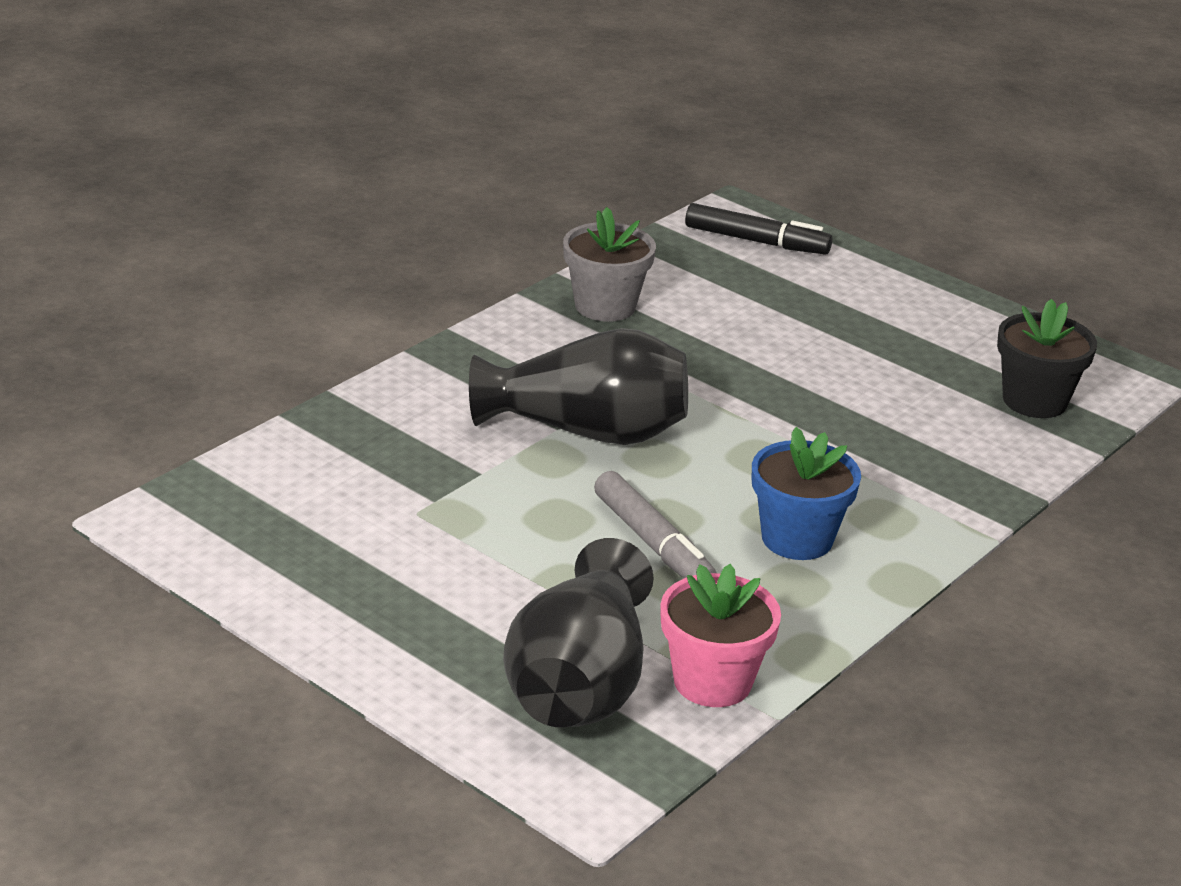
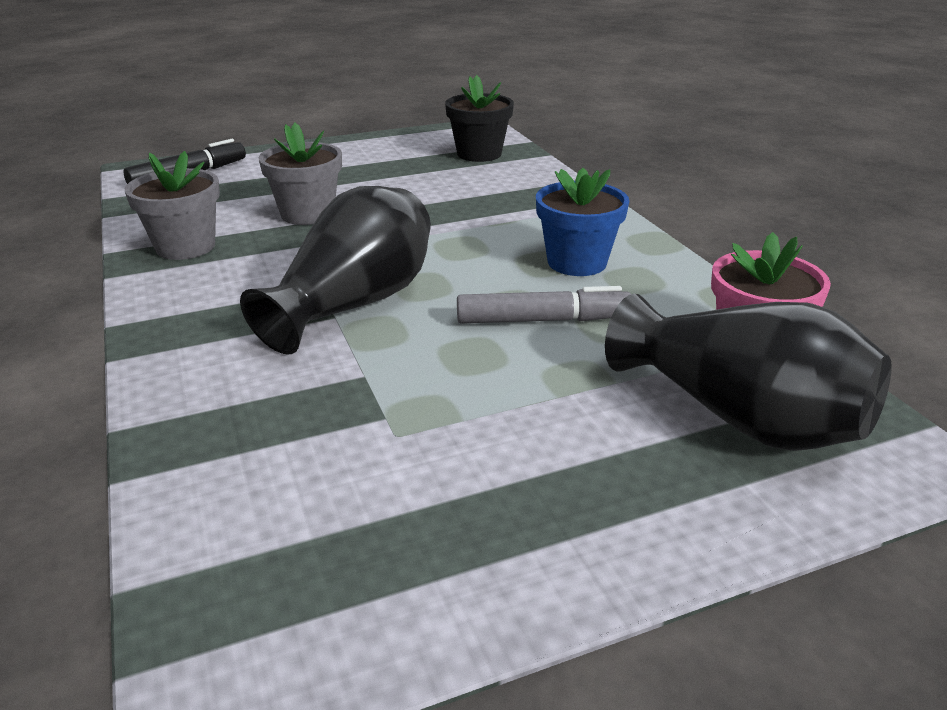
camera: 60 degrees left, 0 degrees up
(739, 343) = (307, 214): none -> grey flower pot

